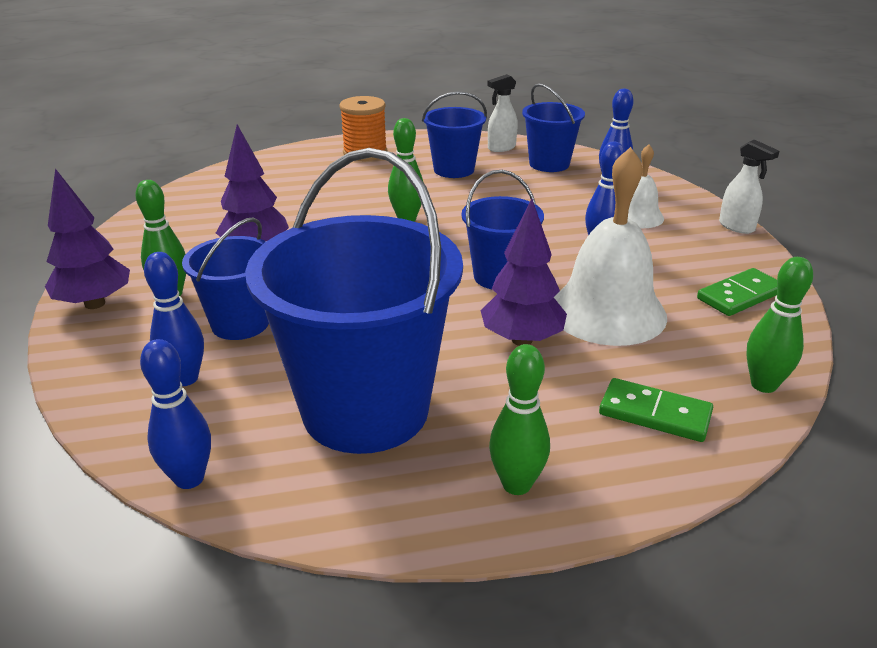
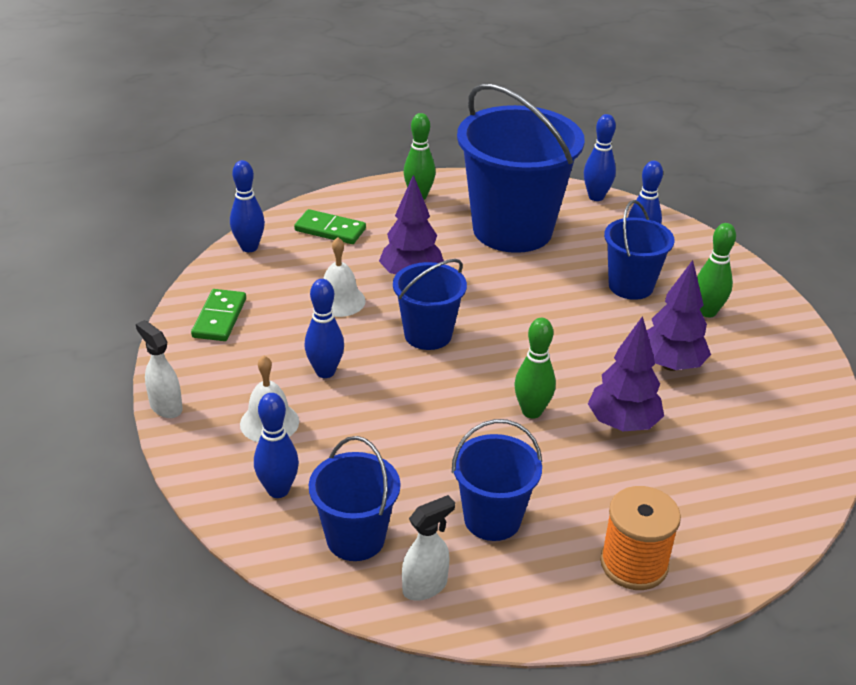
camera: 175 degrees right, 5 degrees up
(95, 303) = (761, 301): purple tree -> purple tree (622, 424)
(607, 312) = (339, 301): white bell -> white bell, size x0.54
(740, 295) = (219, 318): green domino -> green domino turned 45 degrees counterclockwise
(763, 385) = (249, 247): green bowling pin -> blue bowling pin

